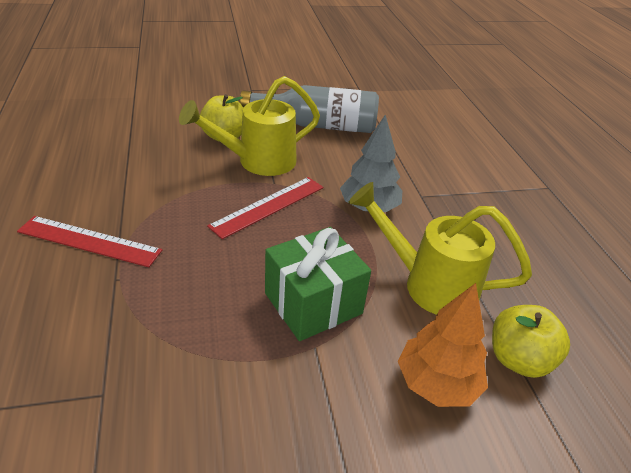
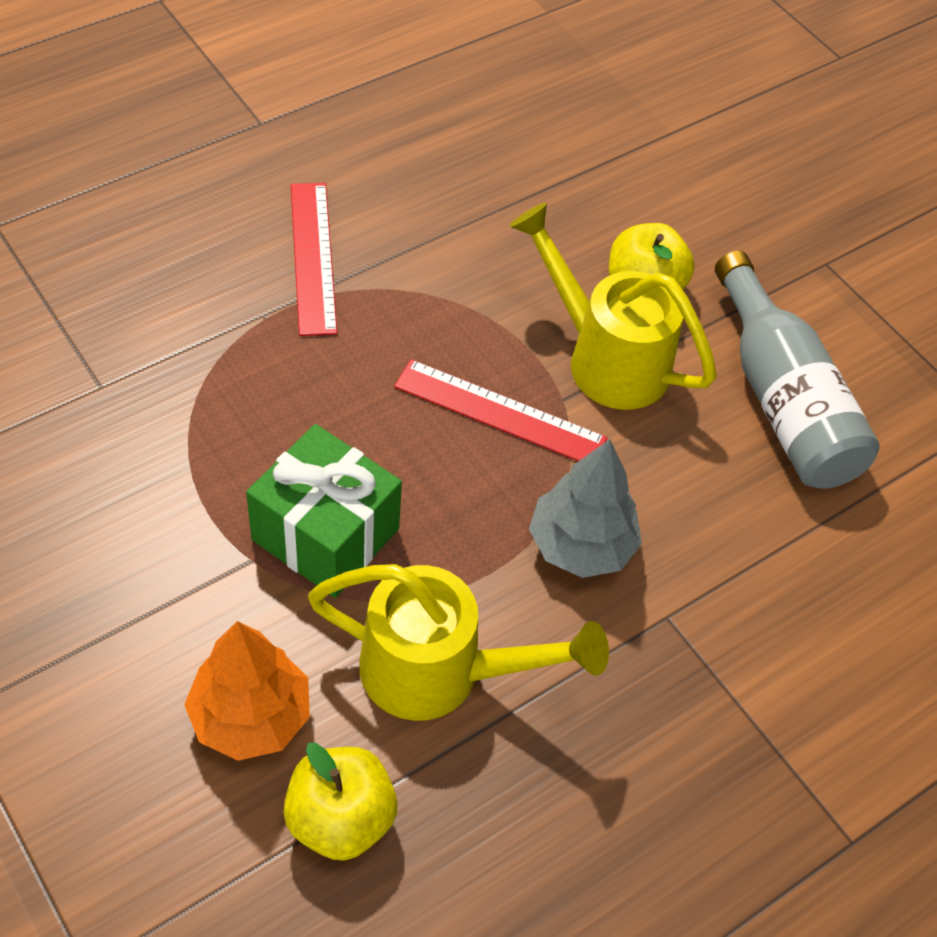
camera: 65 degrees right, 15 degrees up
(429, 284) = (439, 672): yellow watering can -> yellow watering can turned 105 degrees clockwise

